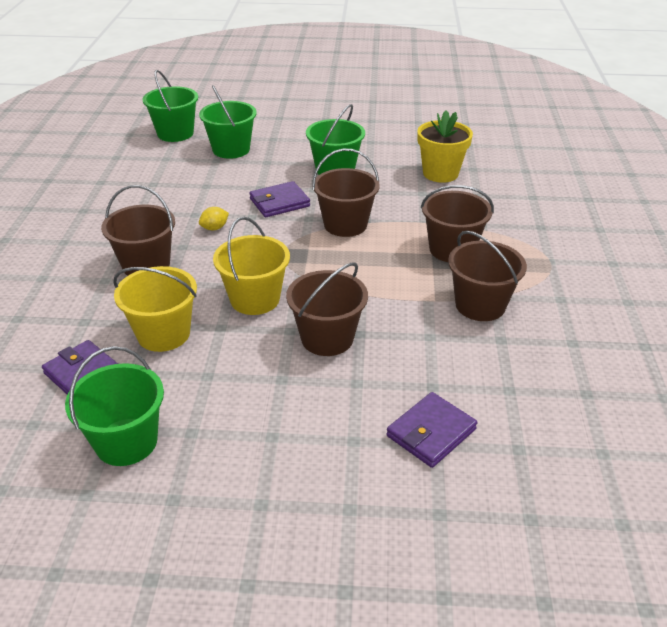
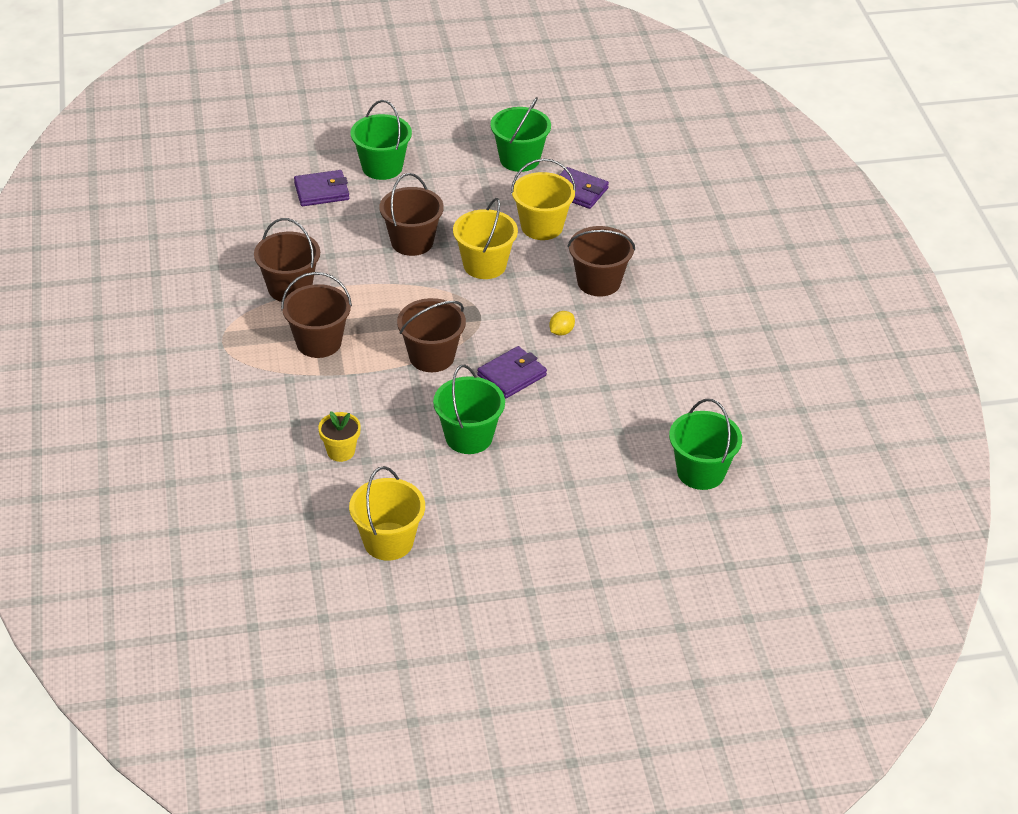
camera: 165 degrees right, 5 degrees up
(231, 149) = (611, 453): green bucket -> green bucket (382, 167)
(413, 127) = (388, 541): none -> yellow bucket
(431, 433) = (321, 191): purple wallet -> purple wallet turned 45 degrees clockwise
(440, 173) = (341, 451): yellow flower pot -> yellow flower pot, size x0.64

